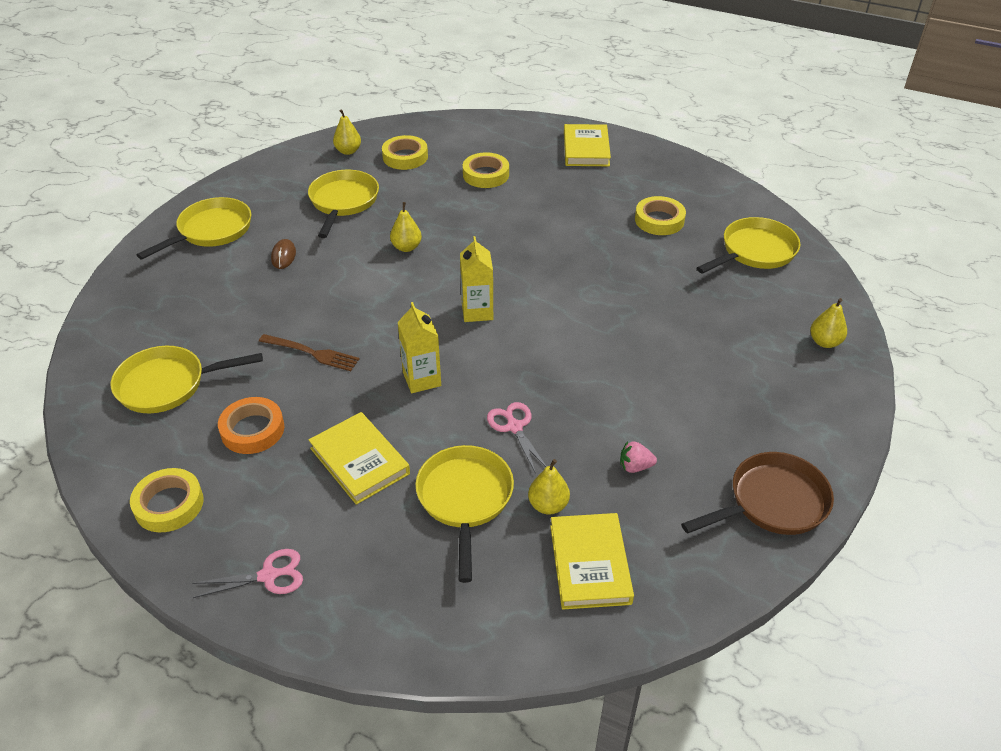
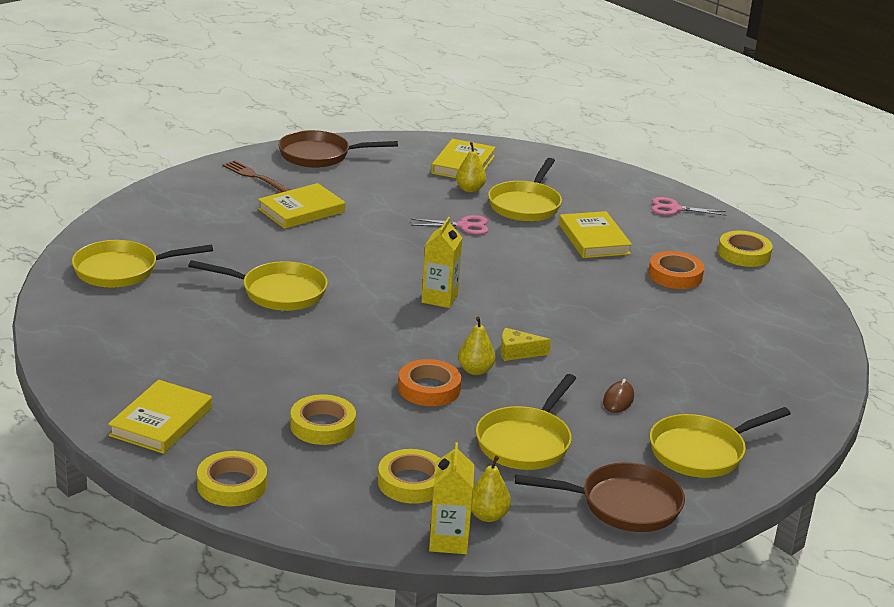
camera: 160 degrees left, 15 degrees down
(168, 384) = (749, 321): yellow pan -> yellow pan (278, 292)
(263, 179) = (623, 505): none -> brown pan
(312, 353) = (611, 309): brown fork -> brown fork (255, 177)
(381, 275) = (517, 352): none -> yellow cheese
(422, 379) = (520, 268): yellow carton -> yellow carton (448, 541)
(432, 222) = (429, 388): none -> orange tape
(514, 427) = (463, 226): pink scissors -> pink scissors turned 90 degrees counterclockwise
(635, 466) = (393, 189): pink strawberry -> none
(659, 220) = (177, 320): yellow tape -> yellow tape (232, 485)
(694, 385) = (301, 210): none -> yellow book
(824, 342) = (162, 204): yellow pear -> none

